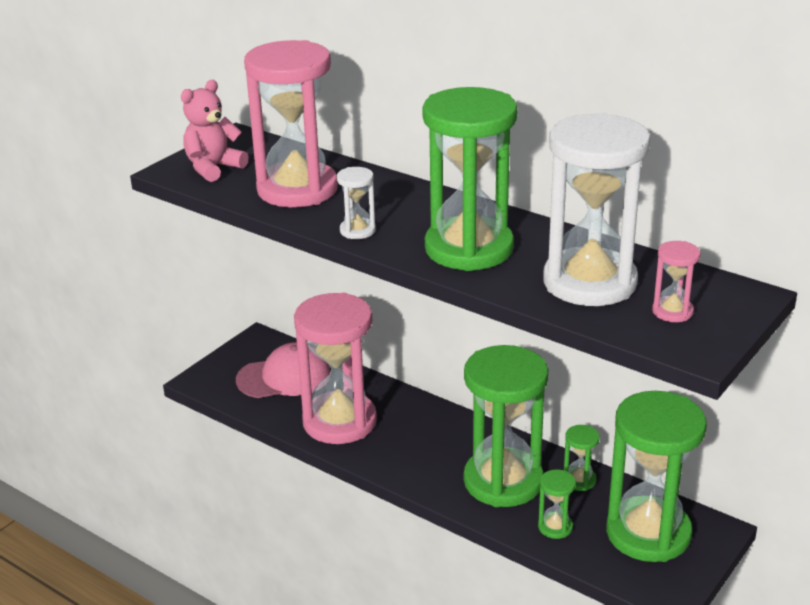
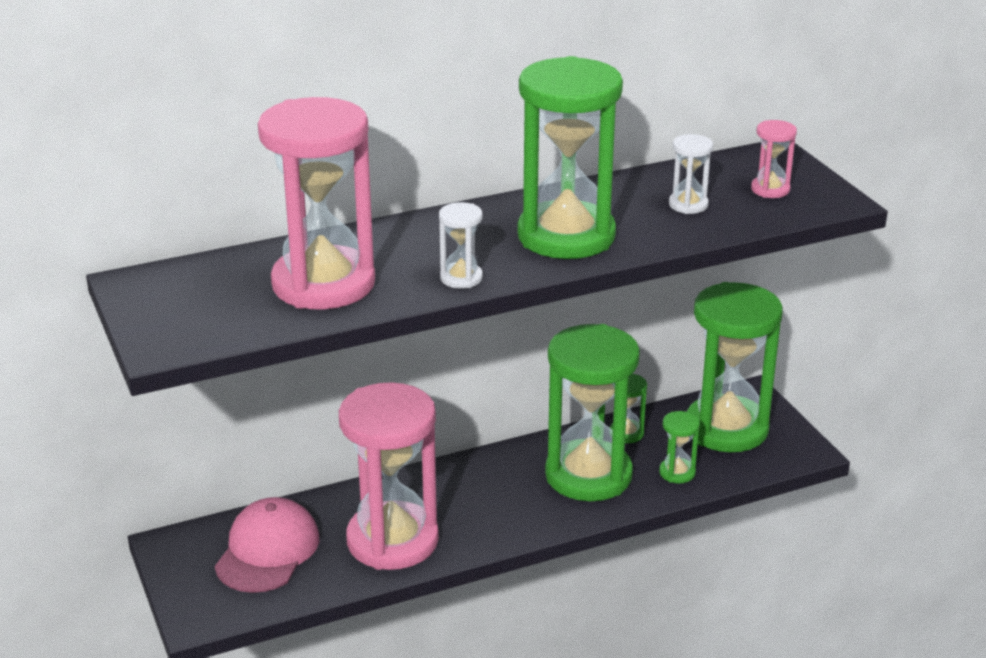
camera: 60 degrees left, 0 degrees up
(213, 168) = (196, 318): pink teddy bear -> none
(589, 282) = (688, 205): white hourglass -> white hourglass, size x0.42

